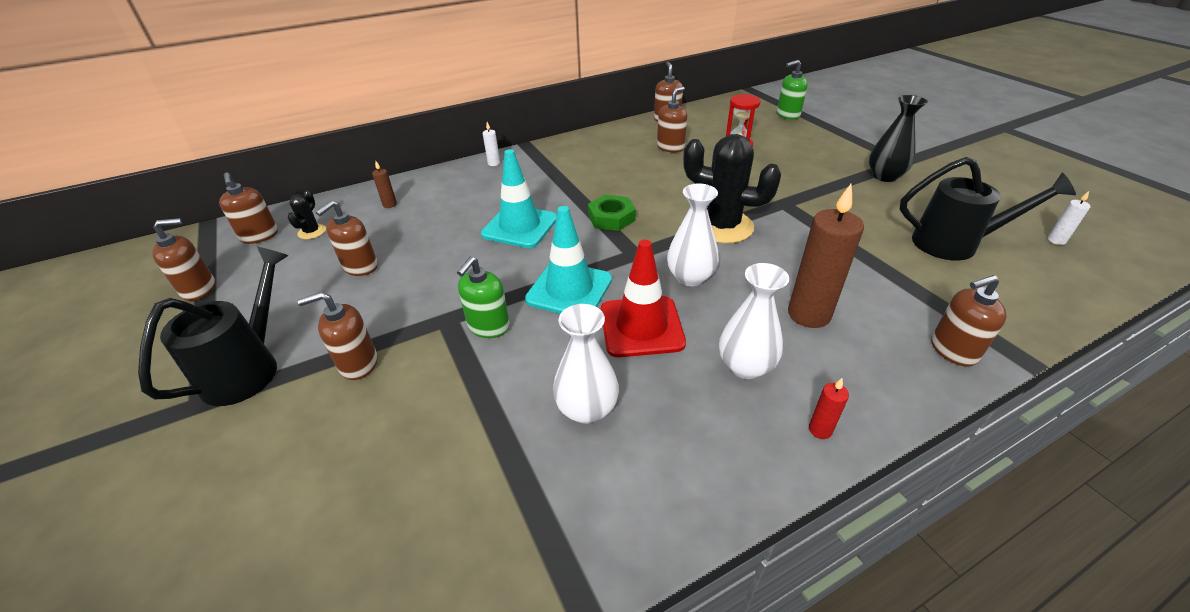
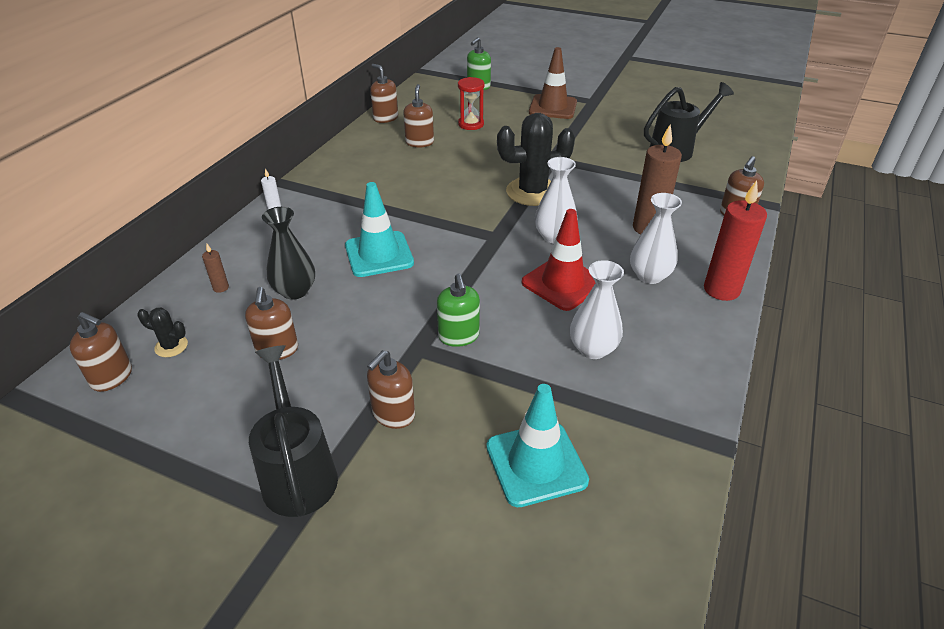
camera: 40 degrees left, 0 degrees up
(199, 289) = (124, 451): brown soap dispenser -> none
(312, 232) = (171, 346): black cactus -> black cactus turned 45 degrees counterclockwise
(569, 289) = (483, 283): turquoise traffic cone -> turquoise traffic cone (536, 463)
(611, 217) = (445, 217): green nut -> none
(820, 430) = (721, 290): red candle -> red candle, size x2.26
(845, 154) = (552, 107): none -> brown traffic cone
(884, 176) = (594, 116): black vase -> black vase (295, 291)
(1056, 240) = (721, 128): white candle -> none

